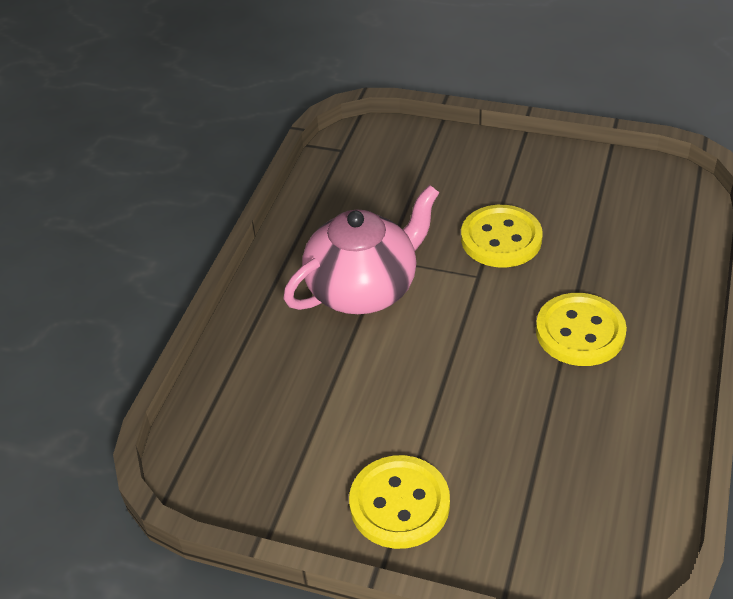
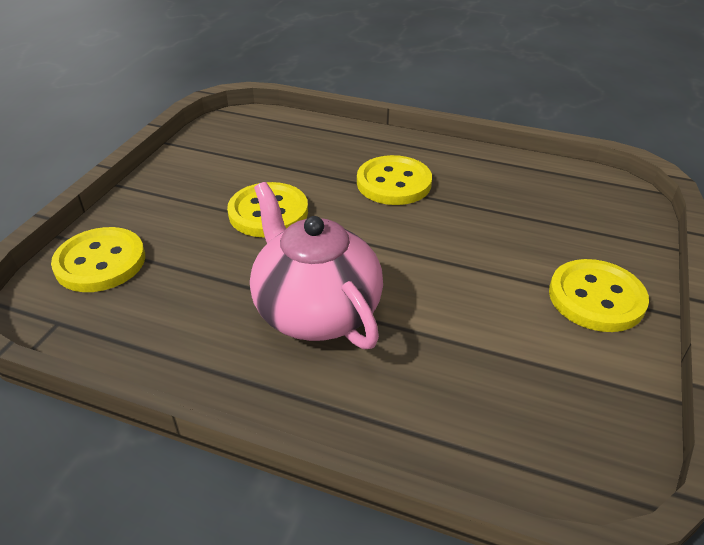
camera: 90 degrees left, 5 degrees down
(411, 152) = (100, 262): none -> yellow button

